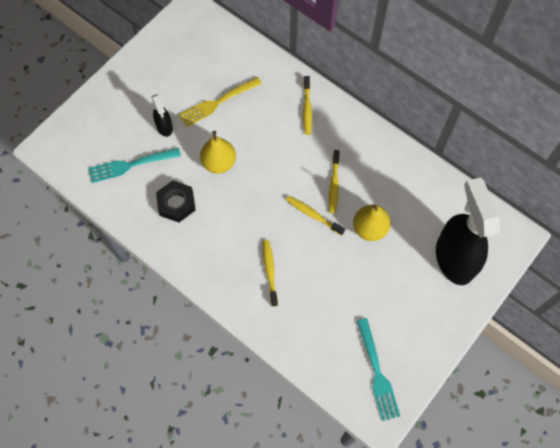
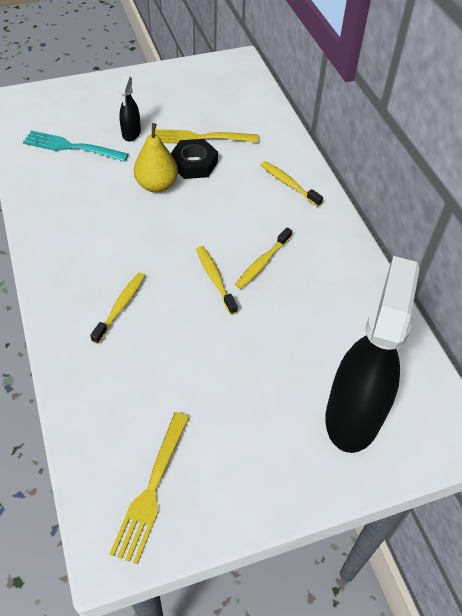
camera: 30 degrees right, 15 degrees down
(176, 203) = (83, 197): black nut -> black nut (194, 164)
(307, 109) = (288, 184): yellow toothbrush -> yellow toothbrush turned 105 degrees clockwise
(370, 228) = (270, 326): yellow pear -> none
(377, 373) = (152, 489): turquoise fork -> yellow fork

